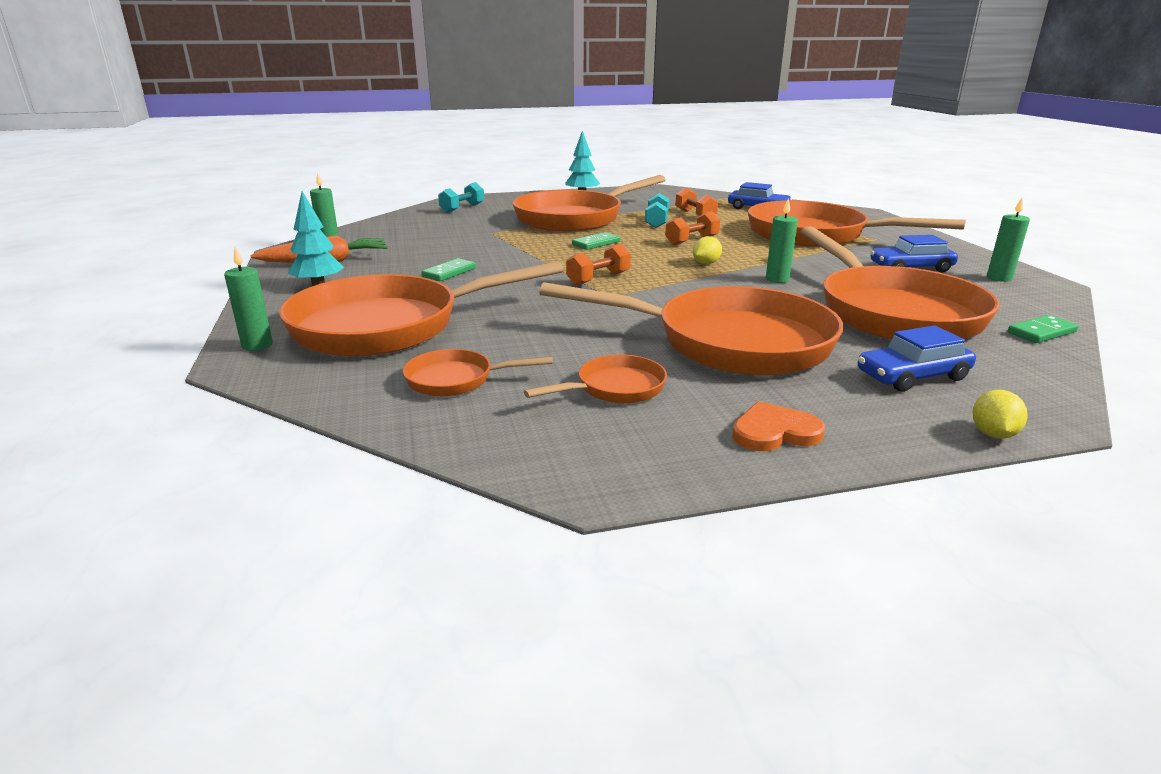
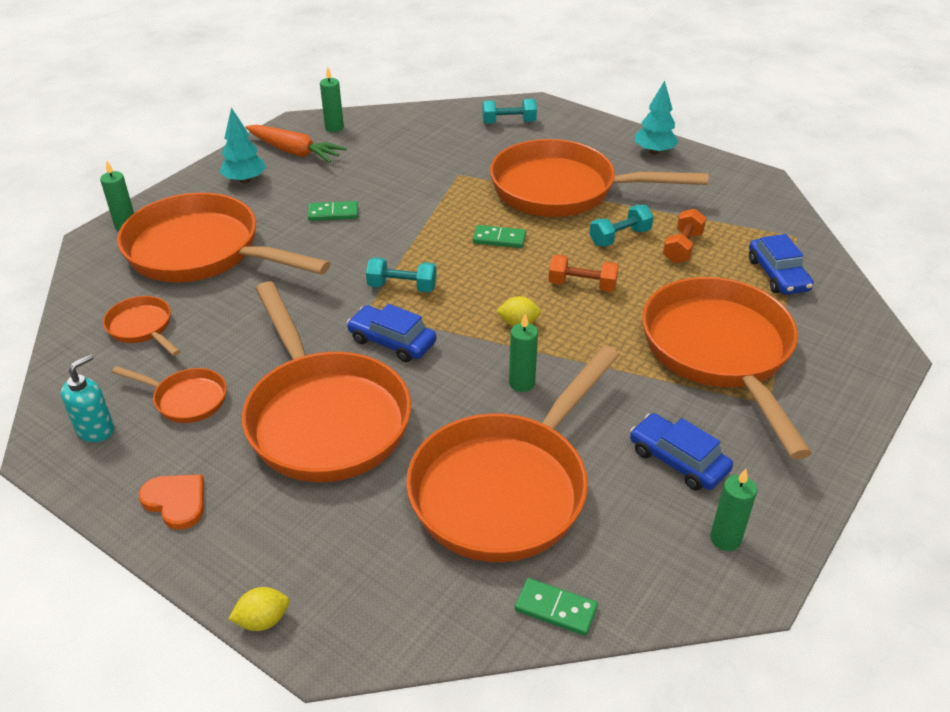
camera: 50 degrees right, 15 degrees up
(593, 445) = (96, 429): none -> turquoise soap dispenser
(598, 279) = (402, 287): orange dumbbell -> turquoise dumbbell
(912, 376) = (346, 544): blue car -> blue car (392, 341)

